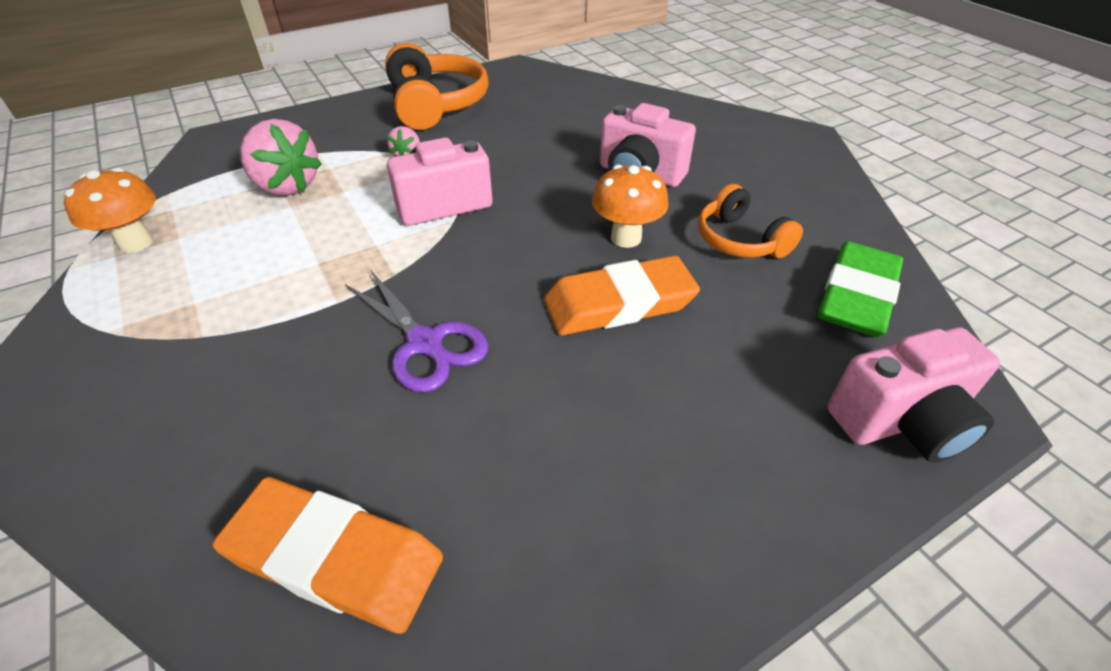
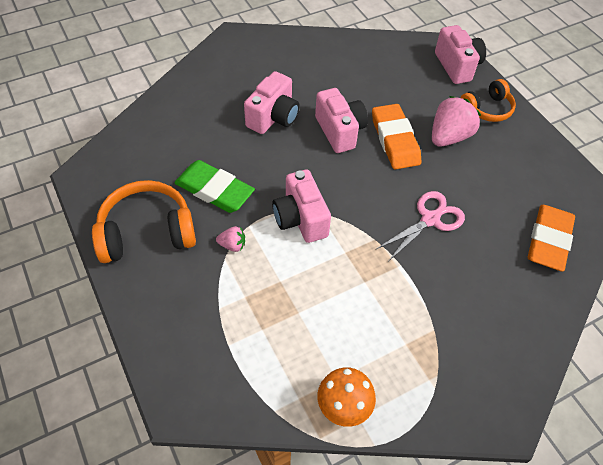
camera: 90 degrees left, 10 degrees up
(286, 186) = (270, 321): pink strawberry -> pink strawberry (449, 137)
(426, 344) = (430, 219): purple scissors -> pink scissors
(626, 238) = (340, 131): orange mushroom -> pink camera
(740, 240) = (342, 86): orange headphones -> orange headphones (487, 109)
(856, 296) = (385, 57): green eraser -> green eraser (214, 190)

